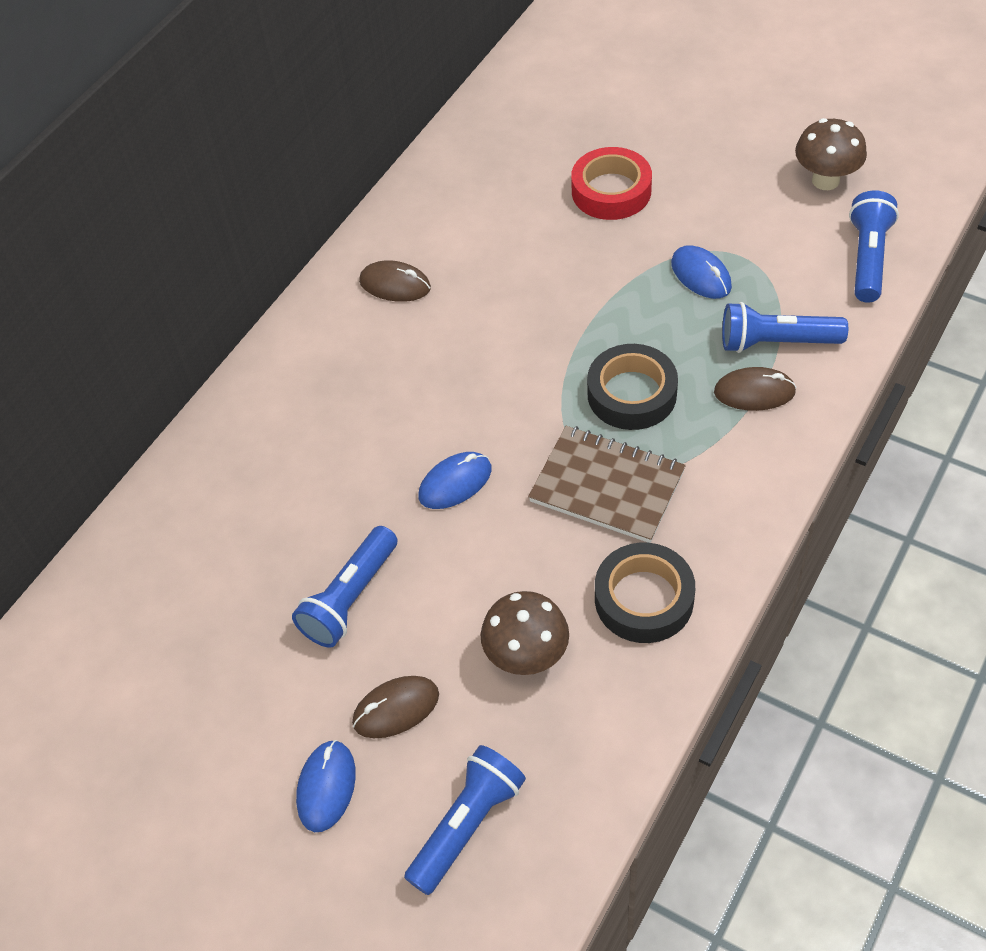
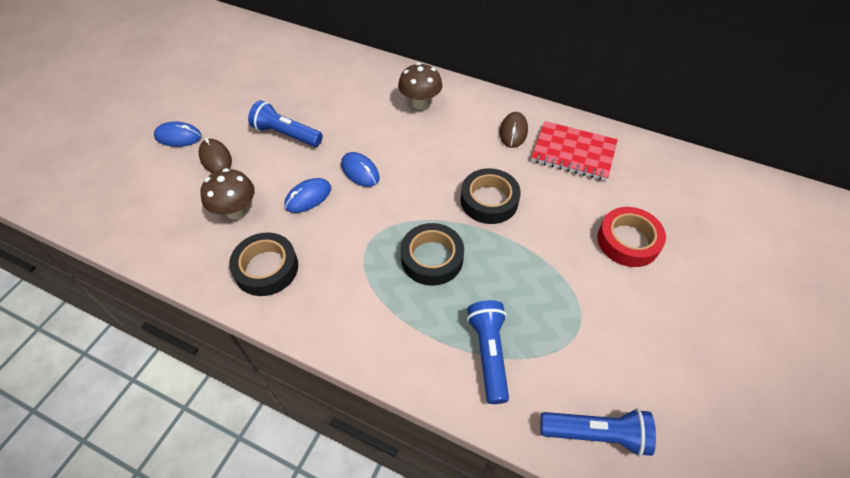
camera: 80 degrees right, 0 degrees up
(449, 222) = (573, 153): none -> red notebook
(467, 825) = (141, 192): blue flashlight -> none
(532, 324) = (489, 200): none -> black tape
(607, 486) = (354, 246): brown notebook -> none
(701, 275) = (551, 301): blue mouse -> blue mouse (308, 197)
(754, 392) = (437, 336): brown mouse -> none
(825, 180) = (687, 402): brown mushroom -> brown mushroom (420, 104)

